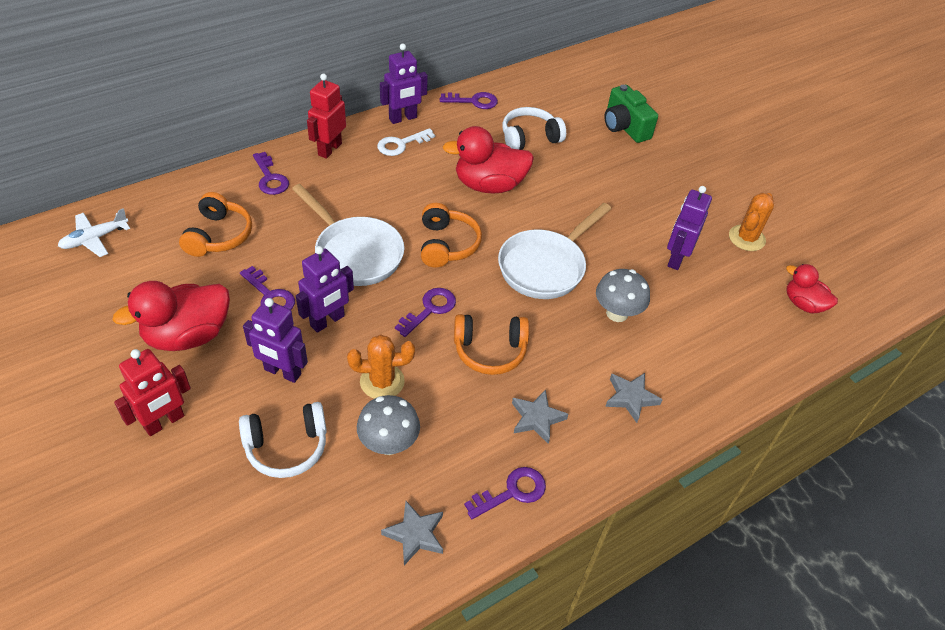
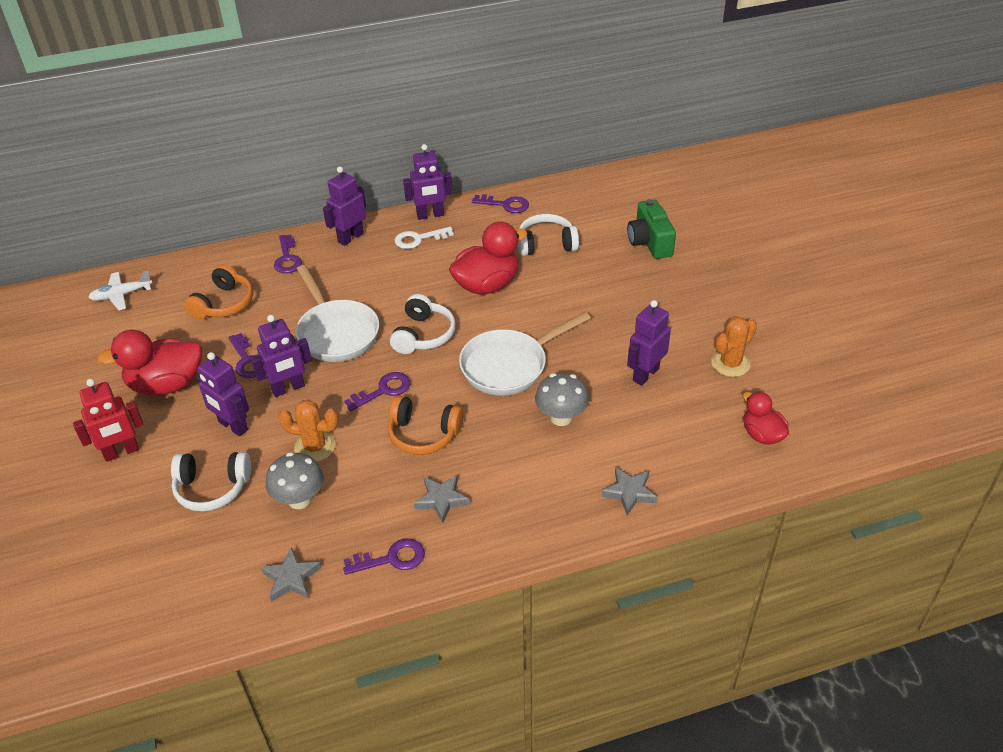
camera: 20 degrees right, 5 degrees down
(329, 149) = (350, 237): red robot -> purple robot
(446, 245) = (423, 335): orange headphones -> white headphones
(489, 185) = (487, 285): red duck -> red duck turned 135 degrees clockwise
(630, 398) = (540, 496): grey star -> grey star (629, 492)

